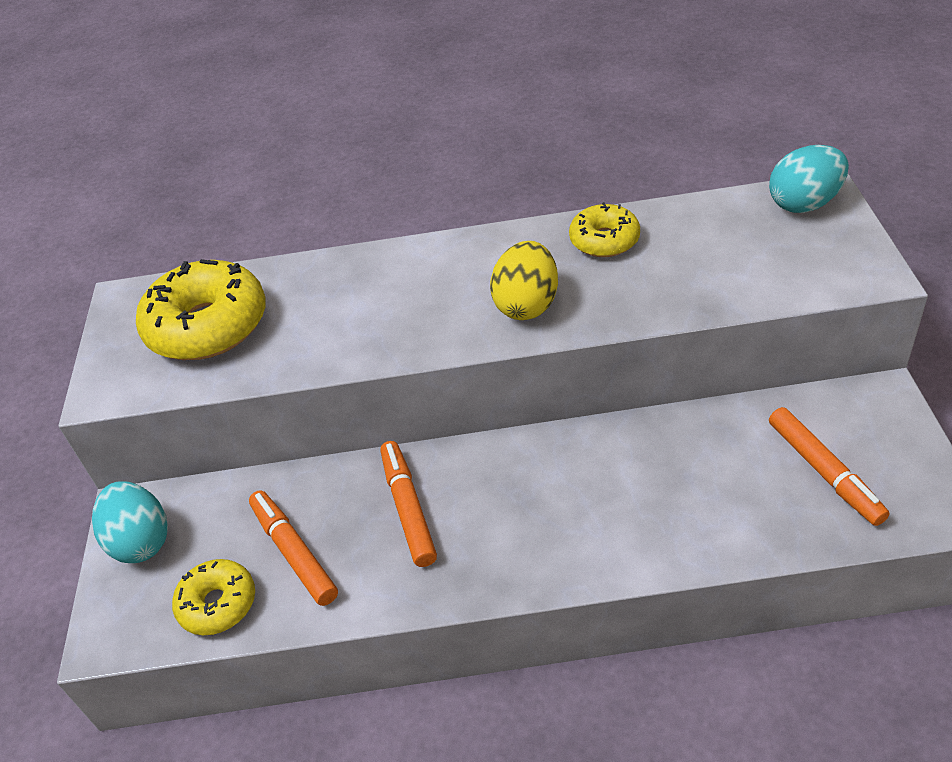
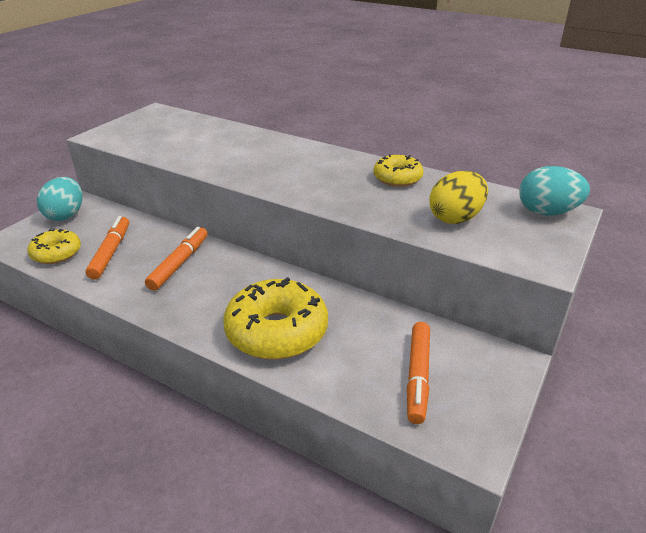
camera: 30 degrees right, 10 degrees down
(208, 326) = (169, 132): yellow donut -> yellow donut (277, 331)
(527, 305) = (315, 185): yellow egg -> yellow egg (455, 218)

